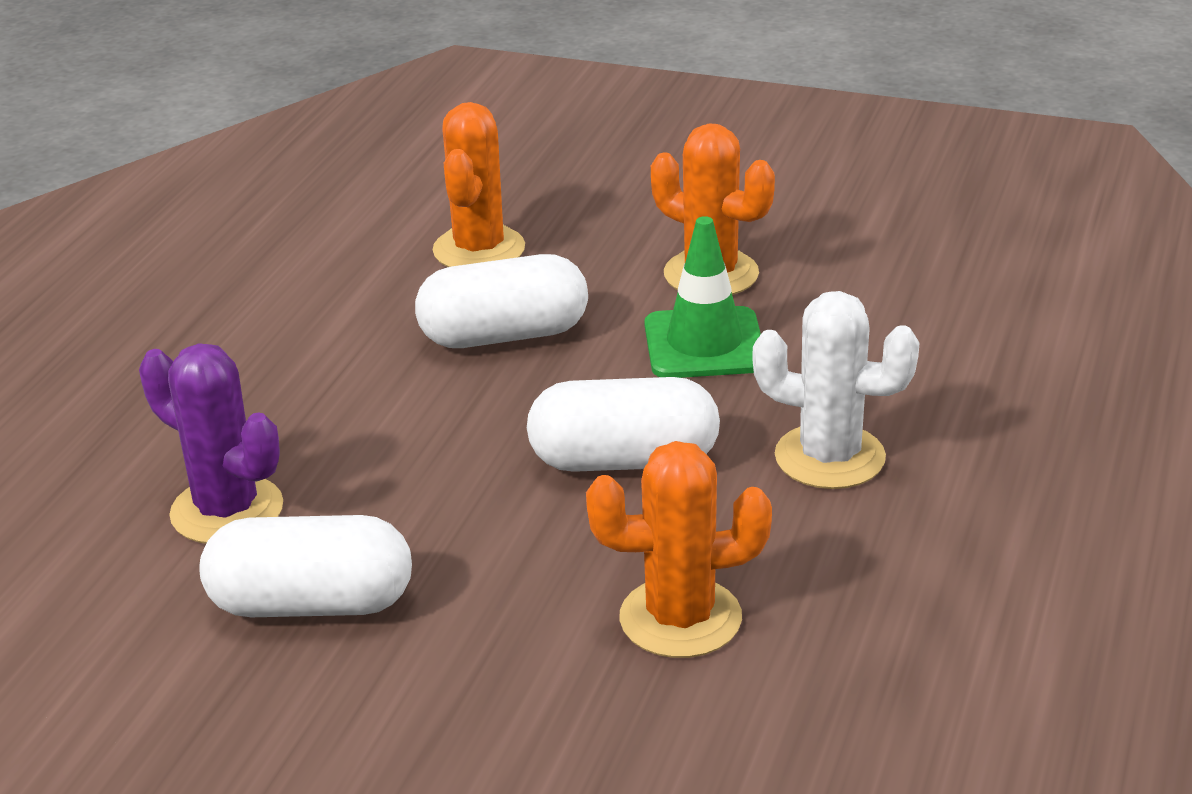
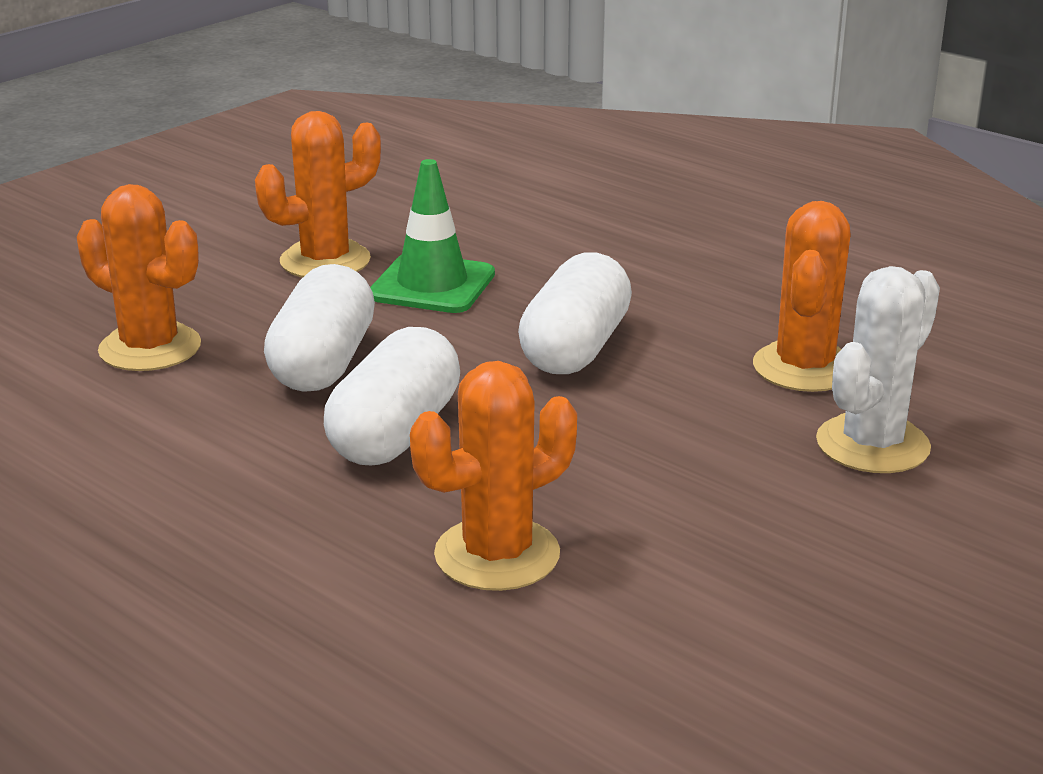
camera: 70 degrees left, 5 degrees down
(227, 511) = (497, 555): purple cactus -> orange cactus
(312, 604) = (687, 528): white capsule -> white capsule (395, 433)
(829, 457) = (635, 274): white cactus -> white cactus (872, 445)

